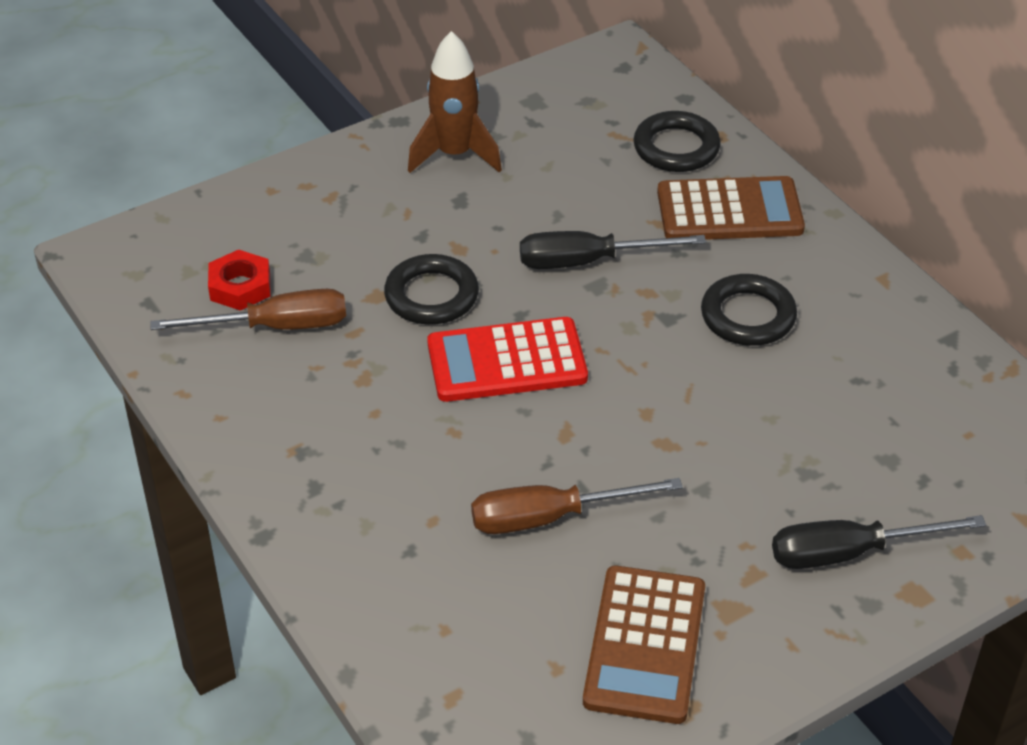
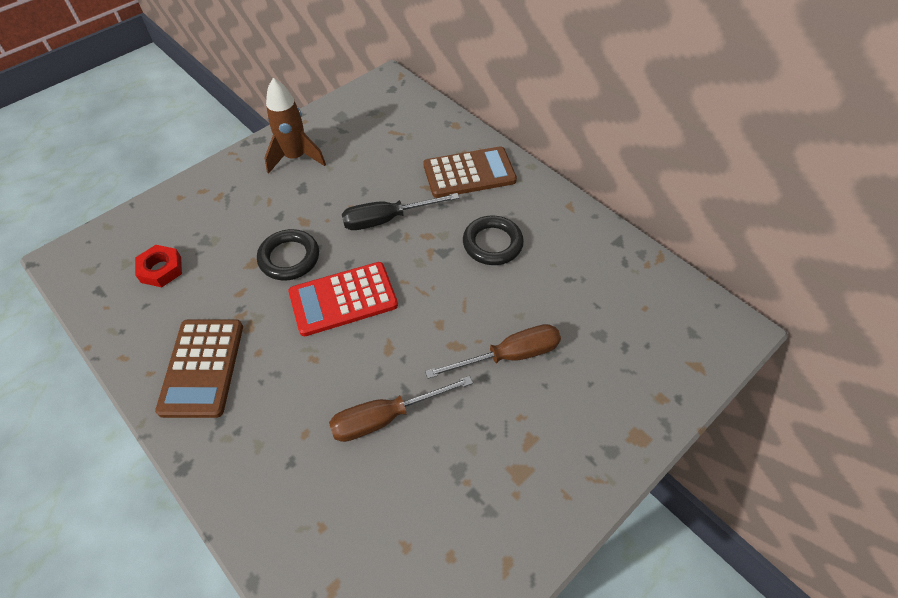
camera: 10 degrees left, 10 degrees up
(276, 327) = (186, 296): brown screwdriver -> brown screwdriver (509, 356)
(645, 645) = (465, 514): brown calculator -> brown calculator (202, 367)
(676, 148) = (430, 136): black ring -> none
(849, 553) = (590, 411): black screwdriver -> none

